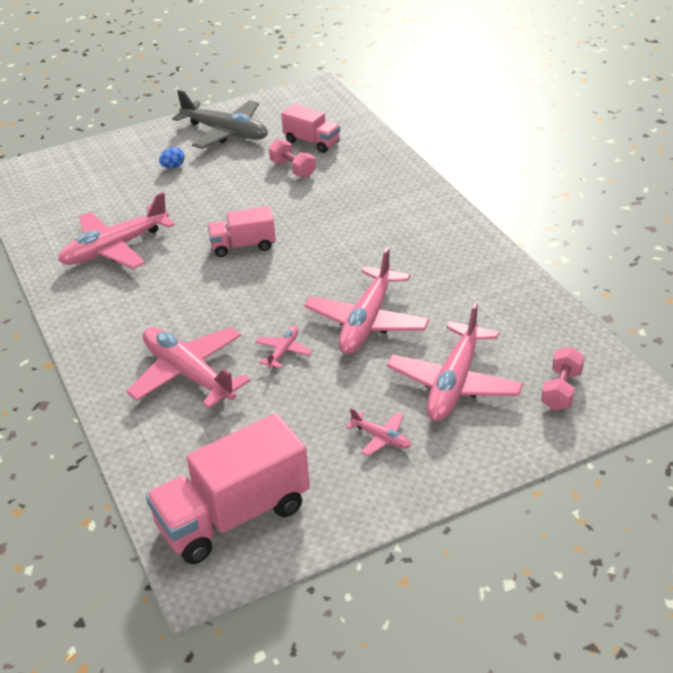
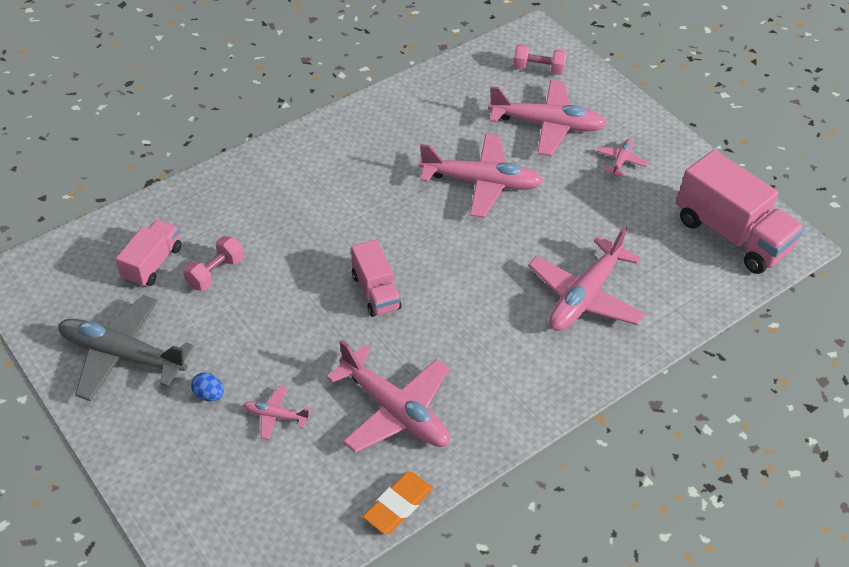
camera: 105 degrees left, 10 degrees up
(31, 244) = (398, 505): none -> orange eraser
(226, 132) = (122, 355): grey plane -> grey plane turned 90 degrees counterclockwise
(283, 351) = (536, 233): pink plane -> pink plane (275, 416)

